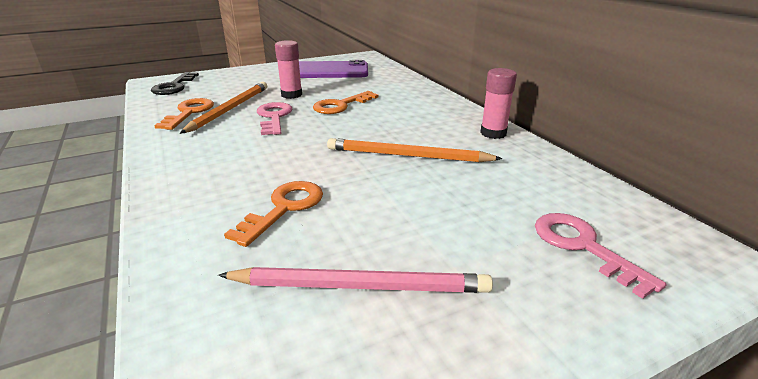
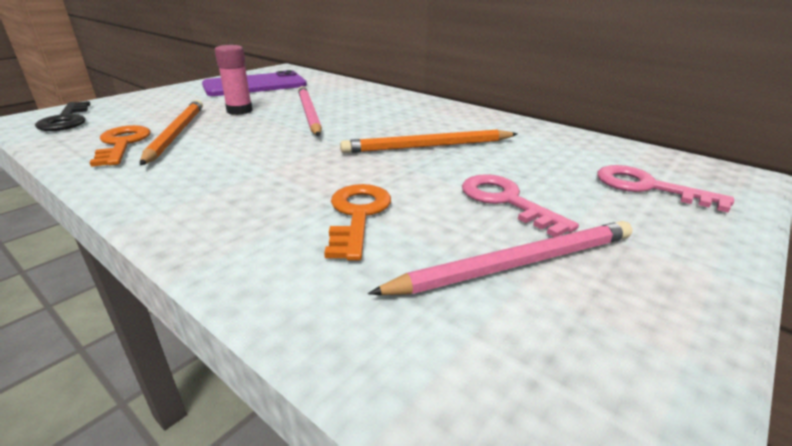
camera: 25 degrees left, 0 degrees up
(274, 117) = (243, 134): pink key -> pink key (506, 201)
(341, 105) = (309, 113): orange key -> pink pencil
(493, 133) = (482, 117): pink glue stick -> none

